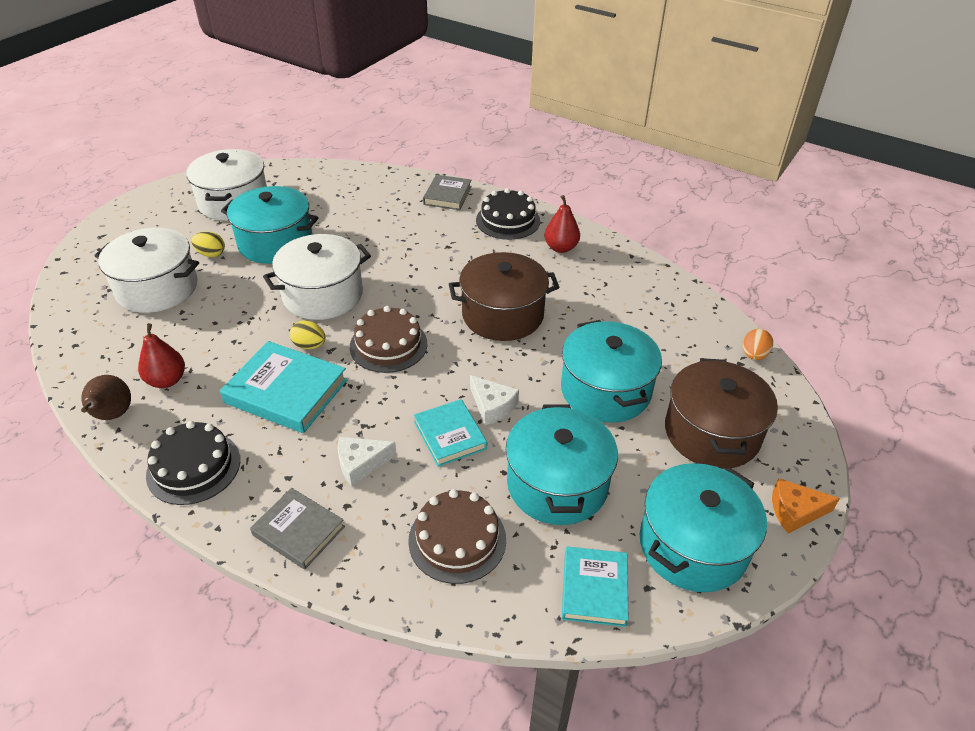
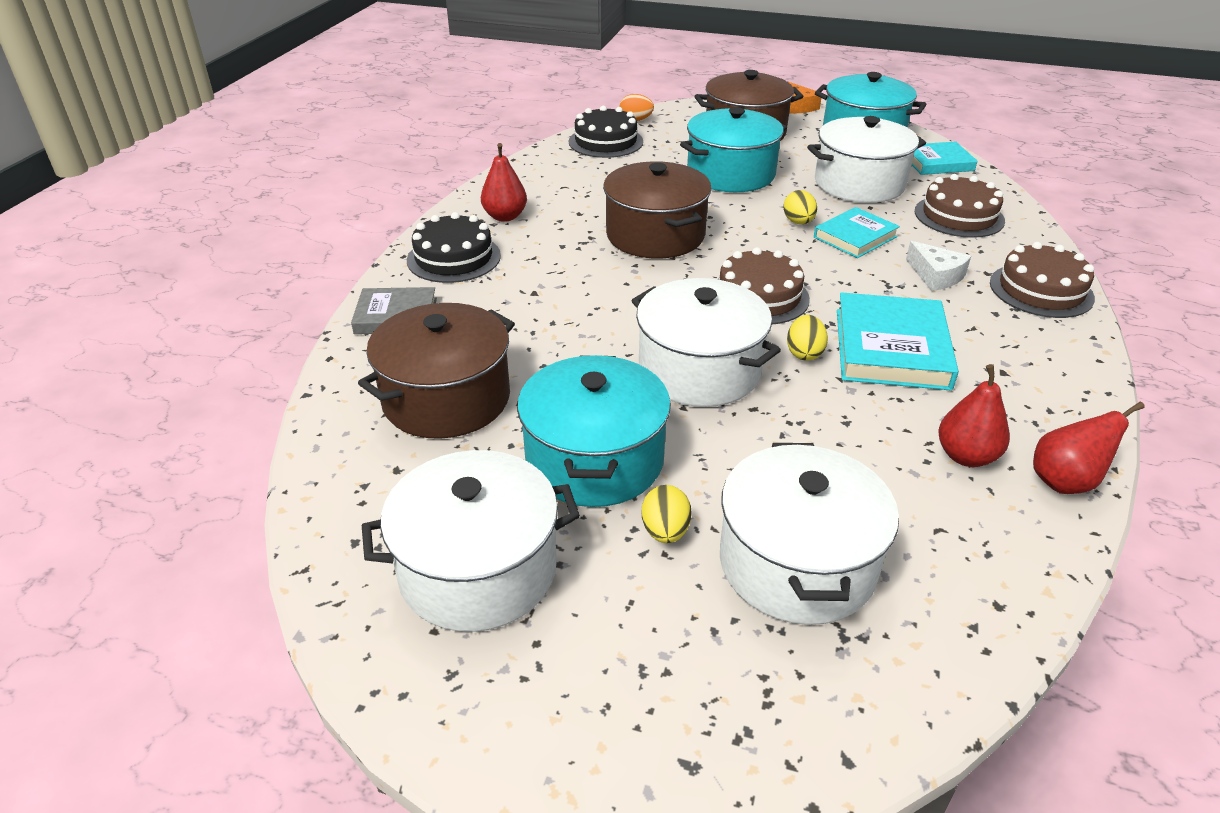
camera: 105 degrees left, 5 degrees down
(112, 415) = (1065, 482): brown pear -> red pear
(193, 467) = (1053, 378): black cake -> black cake (606, 142)
(298, 531) = (1041, 290): grey book -> brown cake
(357, 205) = (446, 399): none -> brown pot
(492, 406) = (798, 222): white cheese -> yellow egg
(557, 484) = (859, 184): turquoise pot -> white pot

